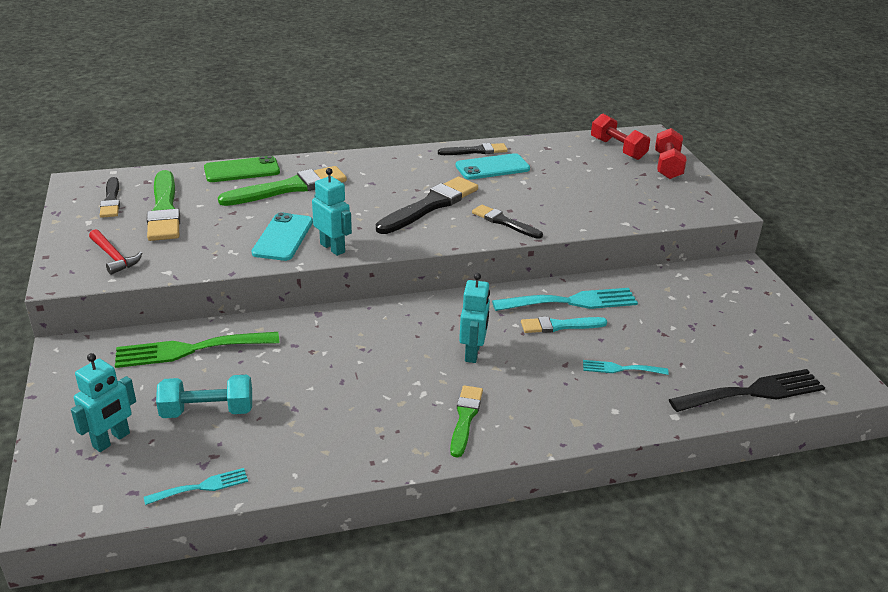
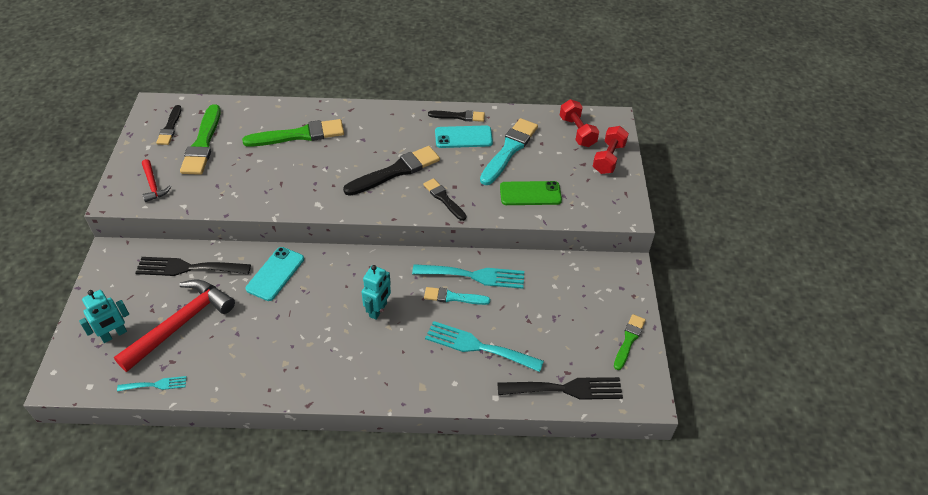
camera: 15 degrees right, 15 degrees up
(189, 350) = (188, 268): green fork -> black fork
(207, 411) = (181, 324): turquoise dumbbell -> red hammer
(242, 170) = (272, 110): green phone -> green phone (530, 194)
(283, 237) = (274, 186): turquoise phone -> turquoise phone (275, 274)
(333, 248) = (305, 203): turquoise robot -> none
(465, 418) = (346, 367): green brush -> green brush (628, 340)
(552, 172) = (509, 150): none -> turquoise brush
(620, 369) = (478, 346): turquoise fork -> turquoise fork, size x1.90

